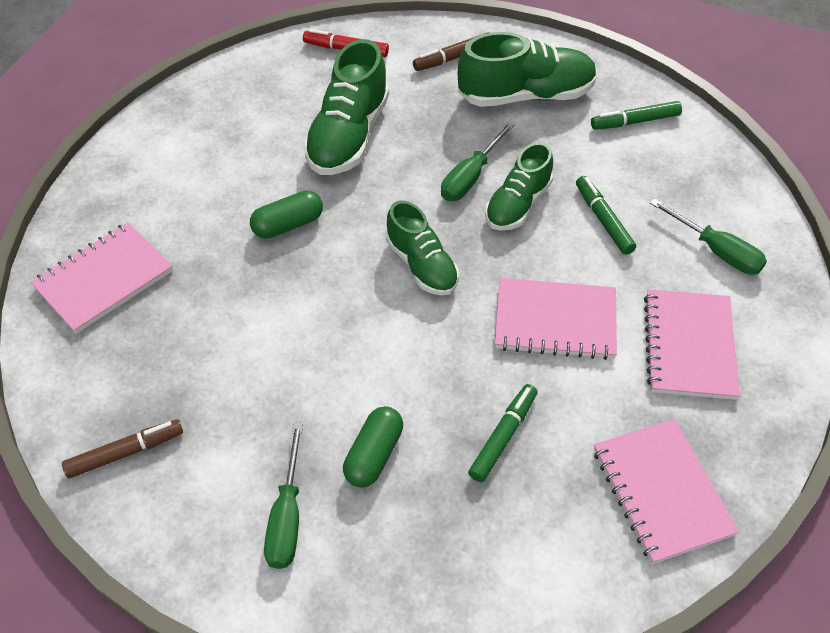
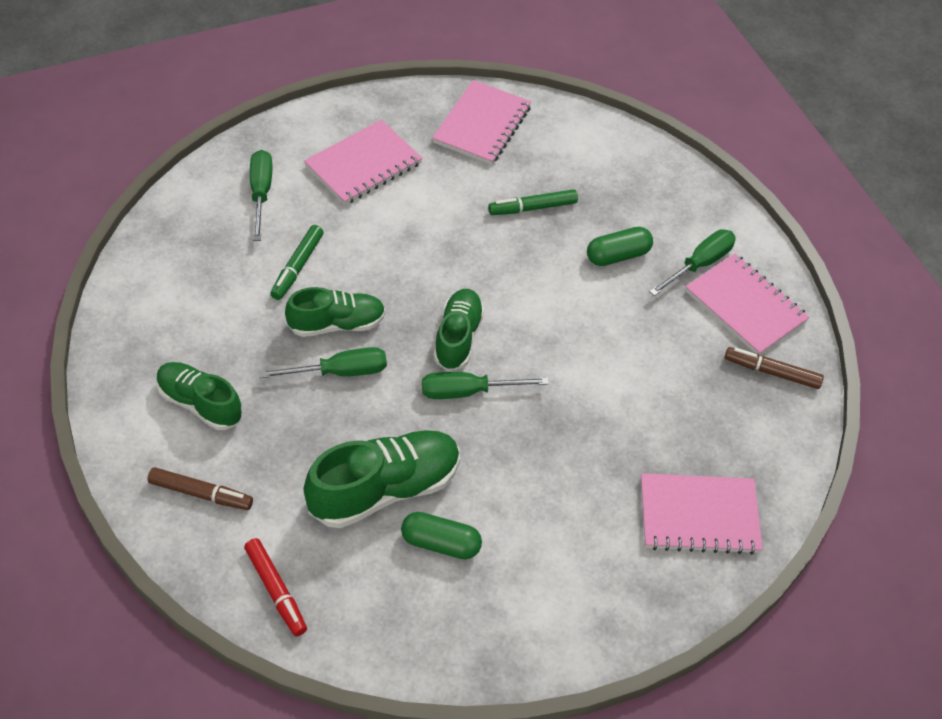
camera: 140 degrees left, 0 degrees up
(288, 224) = (518, 447): green capsule -> green capsule (440, 543)
(366, 233) = (468, 392): none -> green screwdriver
(526, 95) = (200, 403): green shoe -> green shoe, size x0.65
(555, 321) = (420, 237): pink notebook -> pink notebook (745, 306)
(635, 121) = (161, 312): green marker -> none

